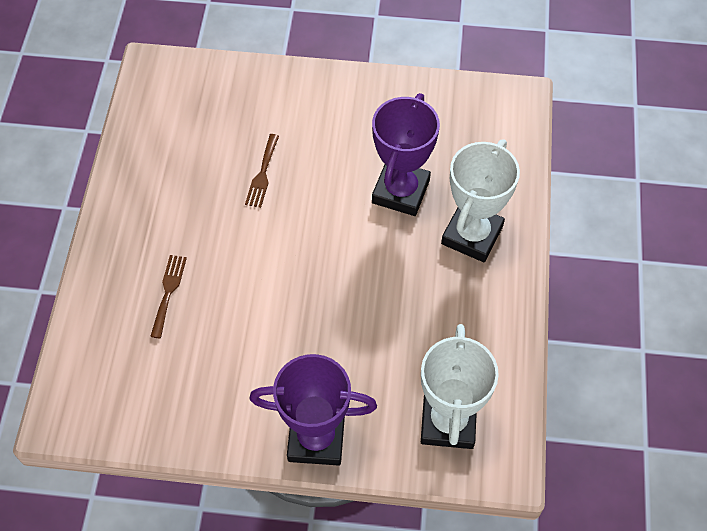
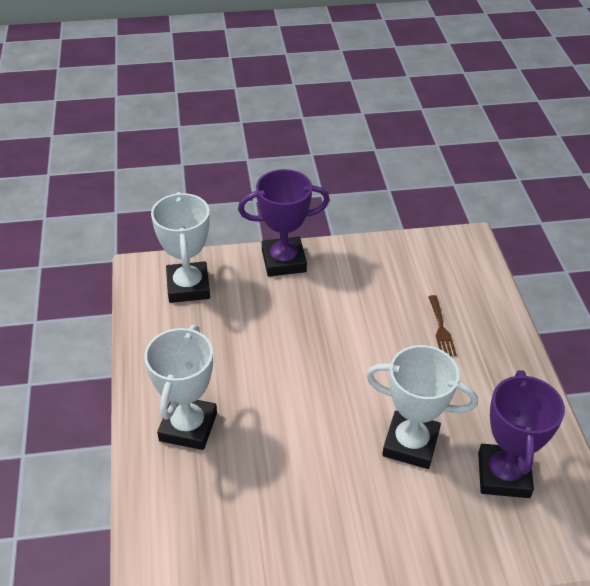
camera: 165 degrees right, 15 degrees down
(262, 174) = (410, 444): brown fork -> white trophy
(400, 191) = (267, 455): purple trophy -> purple trophy (503, 475)

